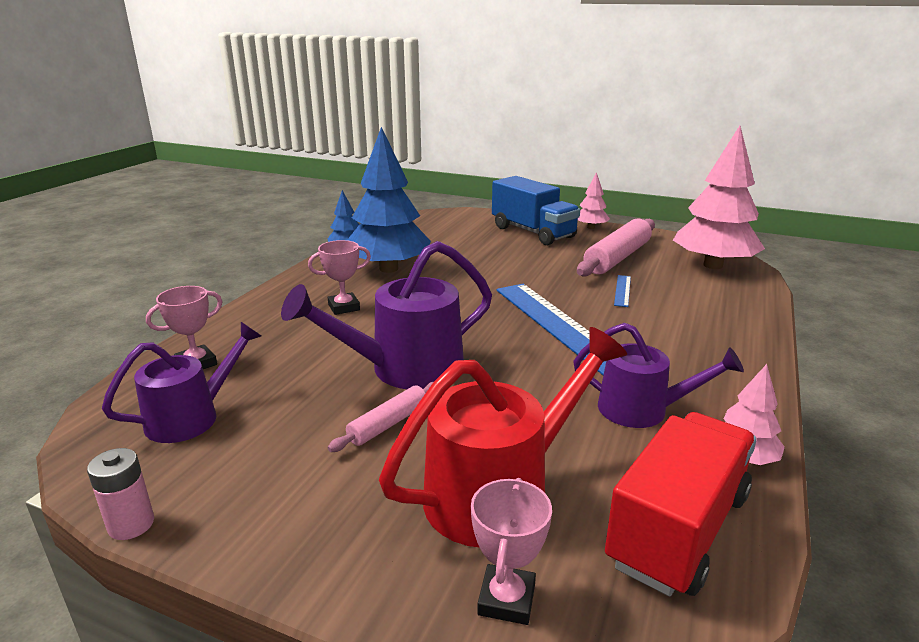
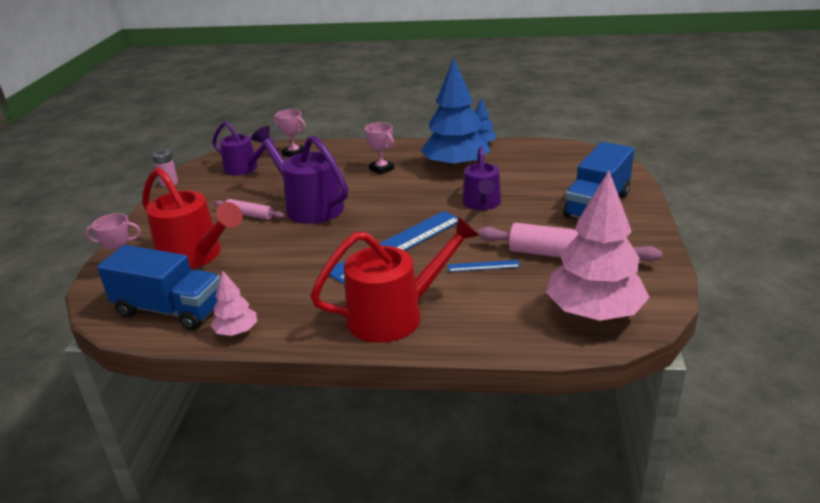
camera: 75 degrees right, 5 degrees up
(591, 227) = (646, 232): pink tree -> none
(643, 410) = (284, 291): purple watering can -> purple watering can (482, 204)
(678, 529) = (170, 310): red truck -> blue truck
(709, 344) = (395, 315): none -> red watering can

